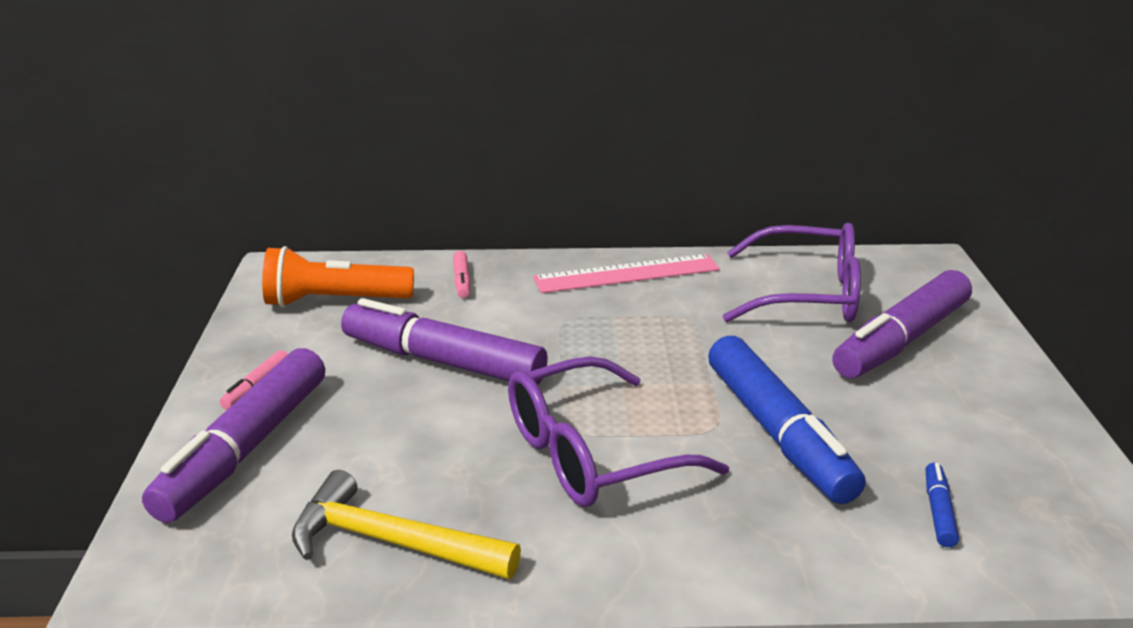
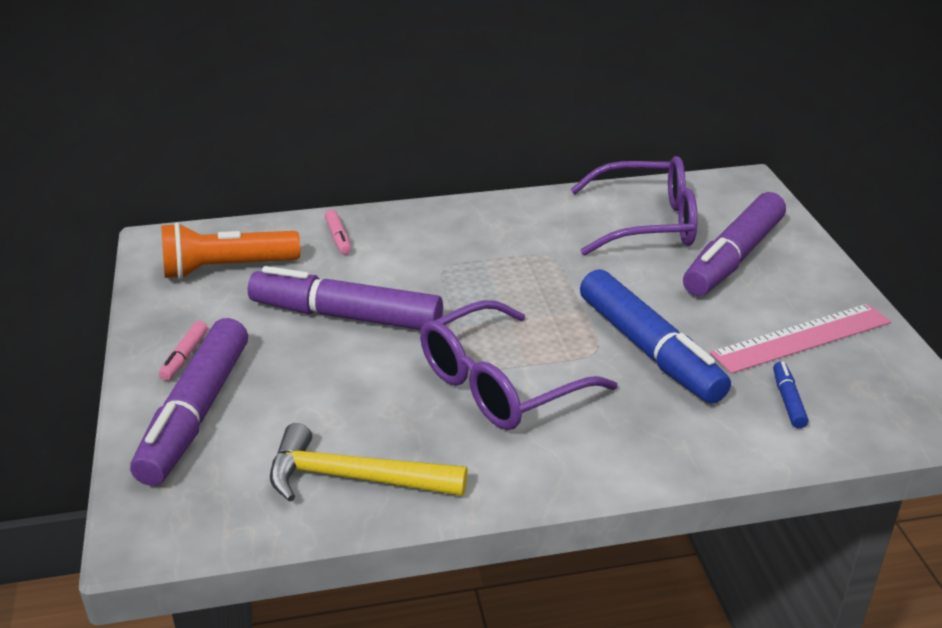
camera: 10 degrees left, 5 degrees up
(627, 274) = (486, 218): pink ruler -> pink ruler (802, 338)

